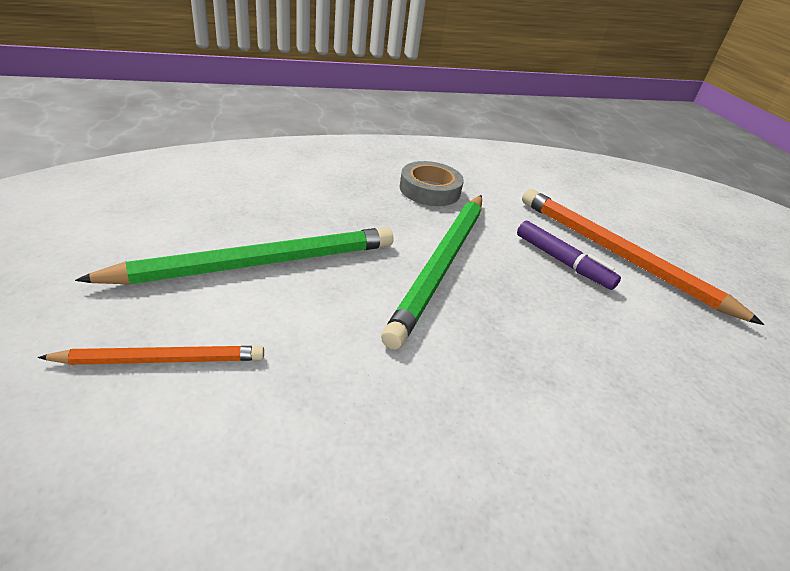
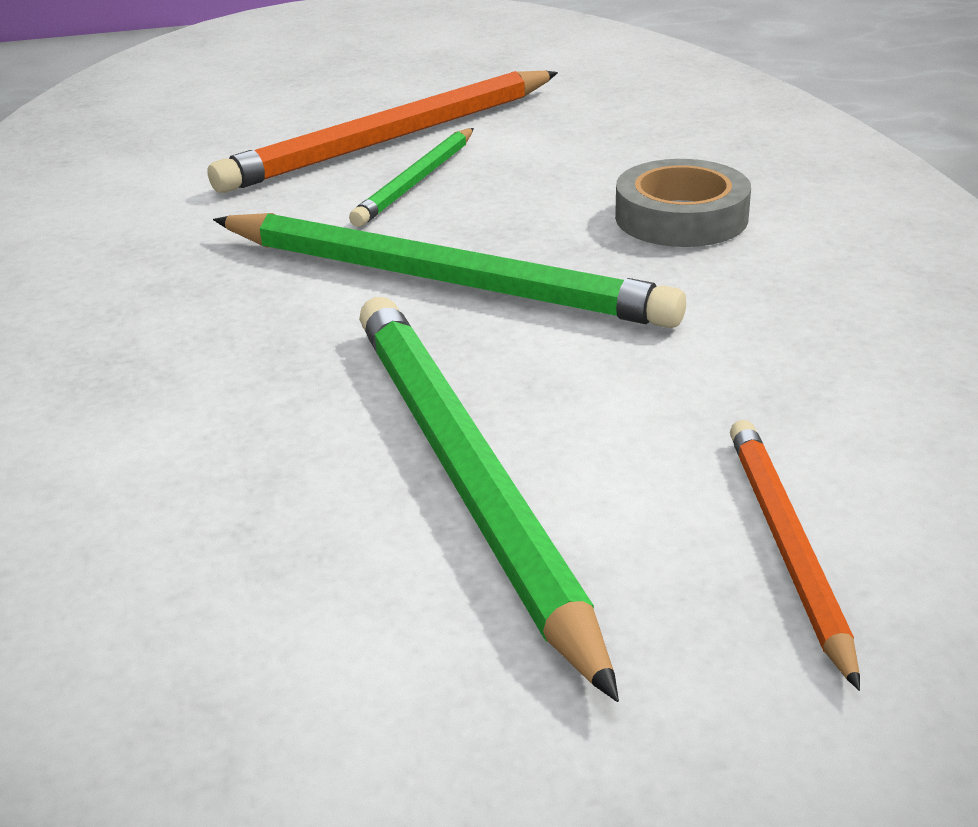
camera: 80 degrees left, 5 degrees down
(429, 190) = (155, 284): grey tape -> grey tape (681, 217)
(562, 262) = (416, 181): purple marker -> green pencil

